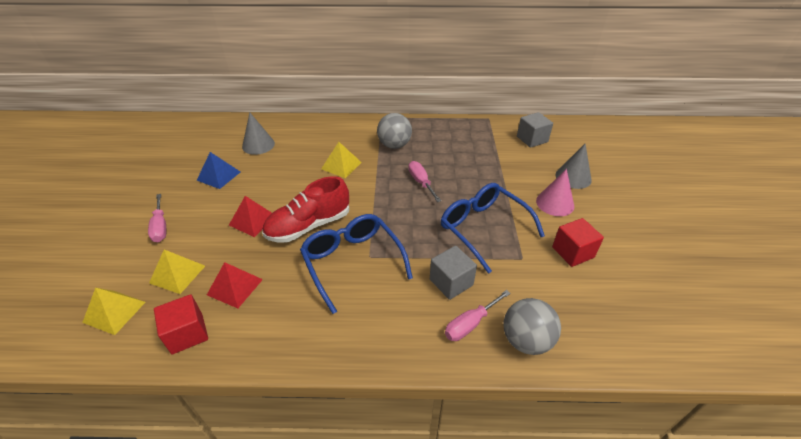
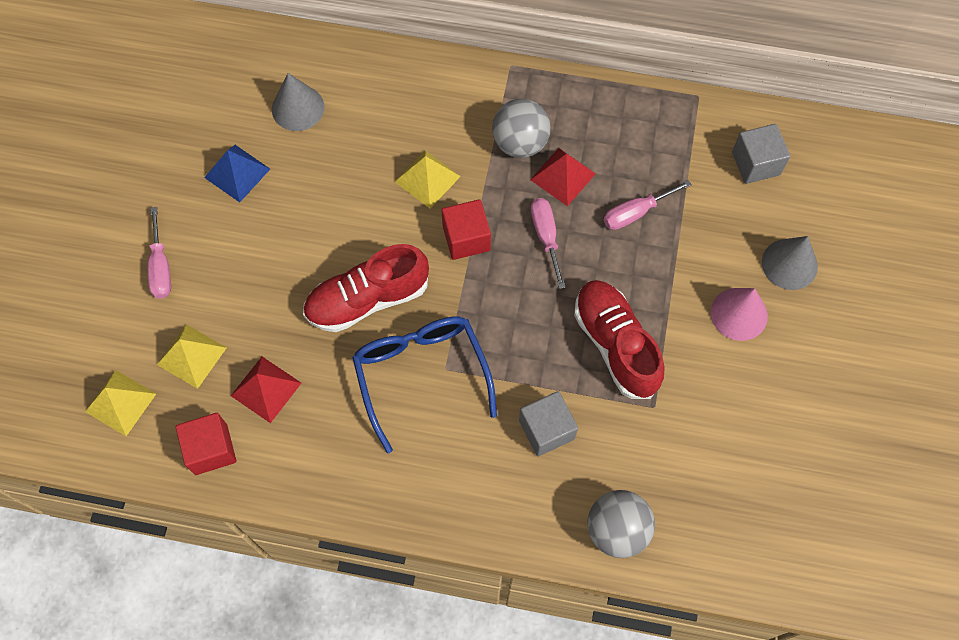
camera: 10 degrees right, 25 degrees up
(253, 220) = (289, 275): red pyramid -> red pyramid (562, 176)
(470, 324) = (555, 495): pink screwdriver -> pink screwdriver (635, 213)
(483, 228) = (616, 345): blue glasses -> red shoe
(572, 252) = (729, 408): red cube -> red cube (466, 238)

